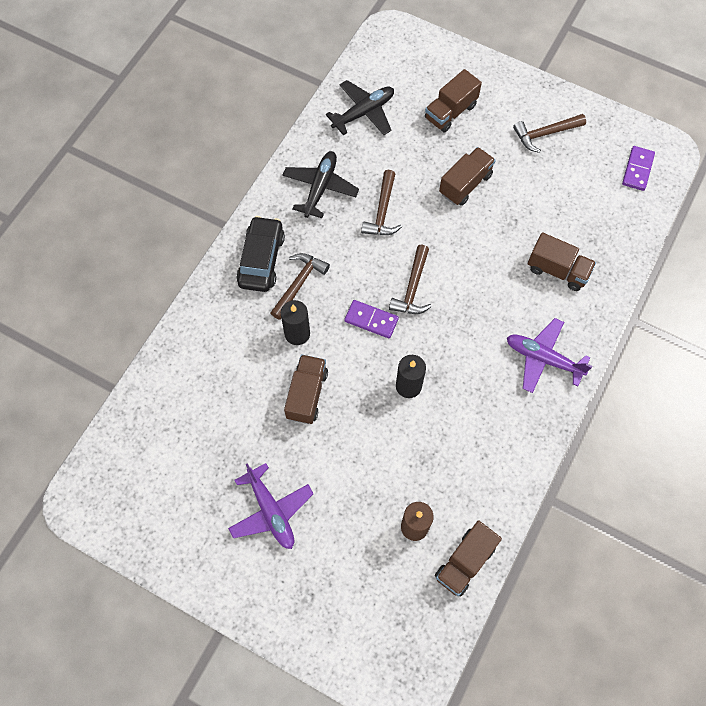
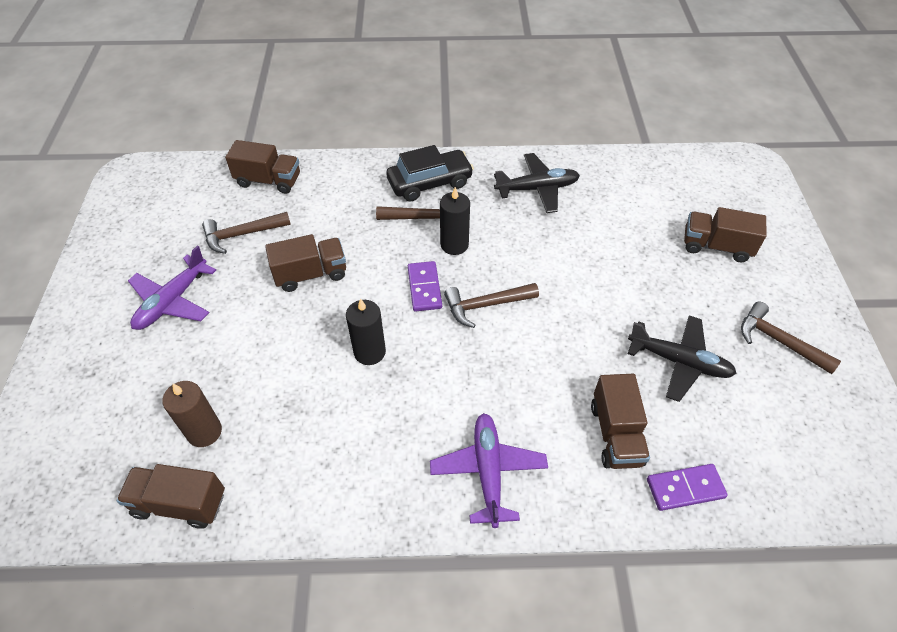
camera: 60 degrees right, 15 degrees down
(297, 333) = (371, 239): black candle -> black candle (454, 245)
(363, 113) = (646, 183): black plane -> black plane (679, 362)
(382, 211) = (552, 243): brown hammer -> brown hammer (242, 234)
(465, 184) = (644, 296): brown truck -> brown truck (268, 181)
(637, 169) = (834, 464): purple domino -> purple domino (685, 488)

